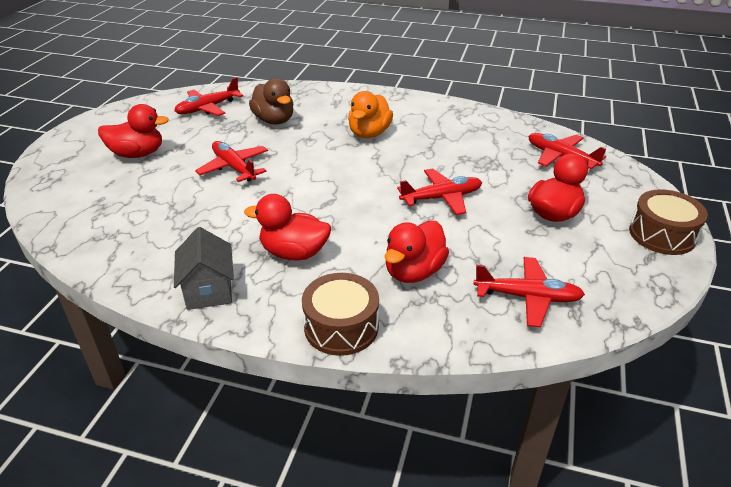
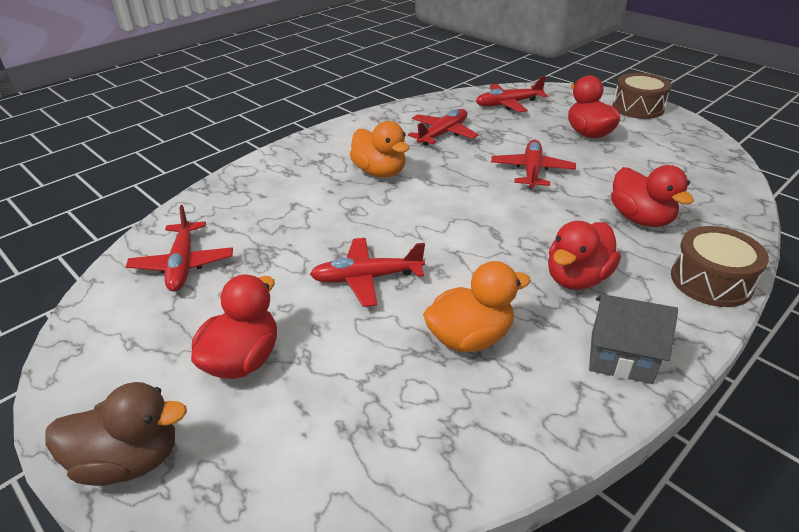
camera: 60 degrees left, 0 degrees up
(196, 221) = (470, 337): none -> orange duck
(274, 120) = (282, 221): brown duck -> brown duck (129, 460)
(528, 297) = (695, 180): red plane -> red plane (443, 134)

